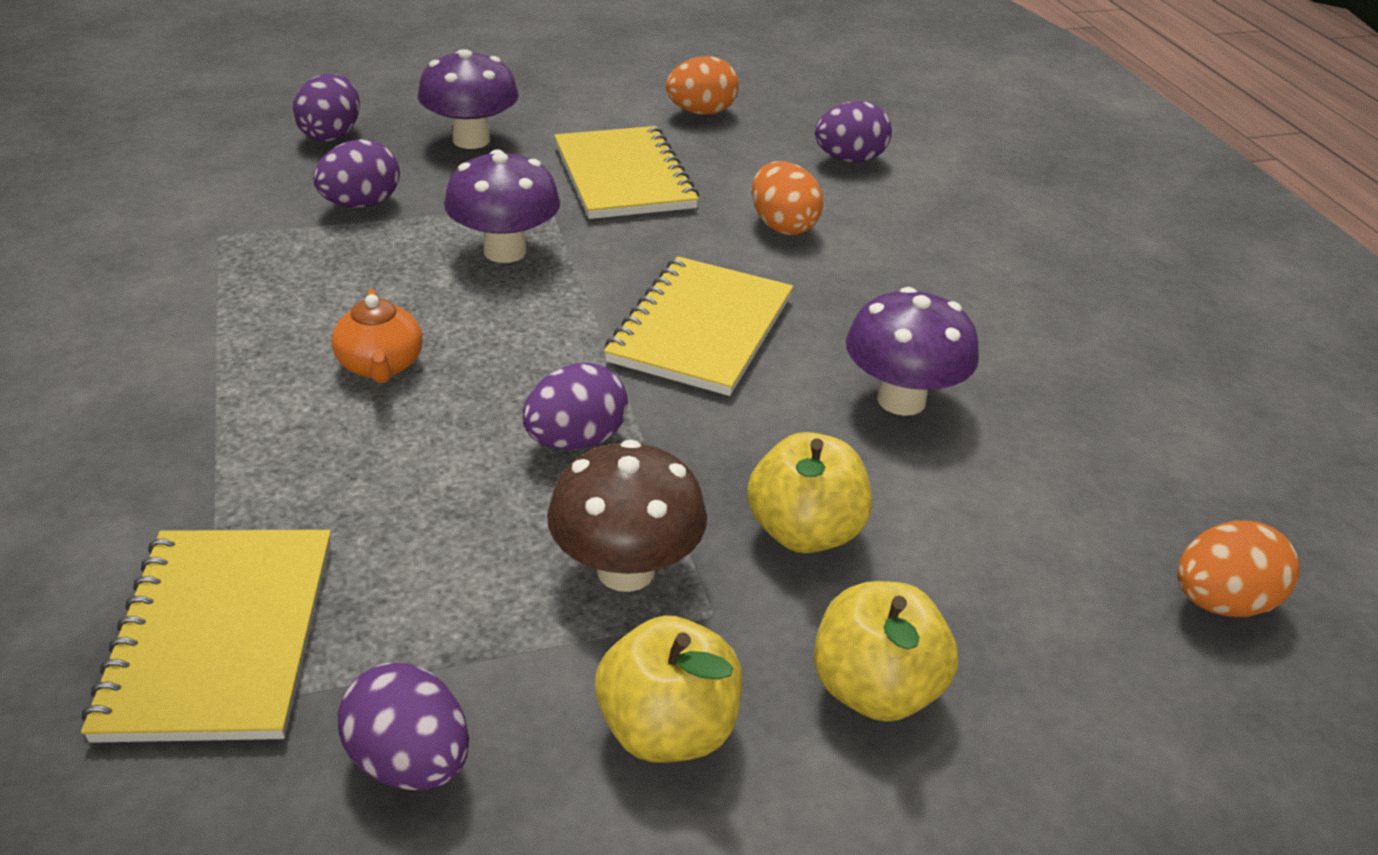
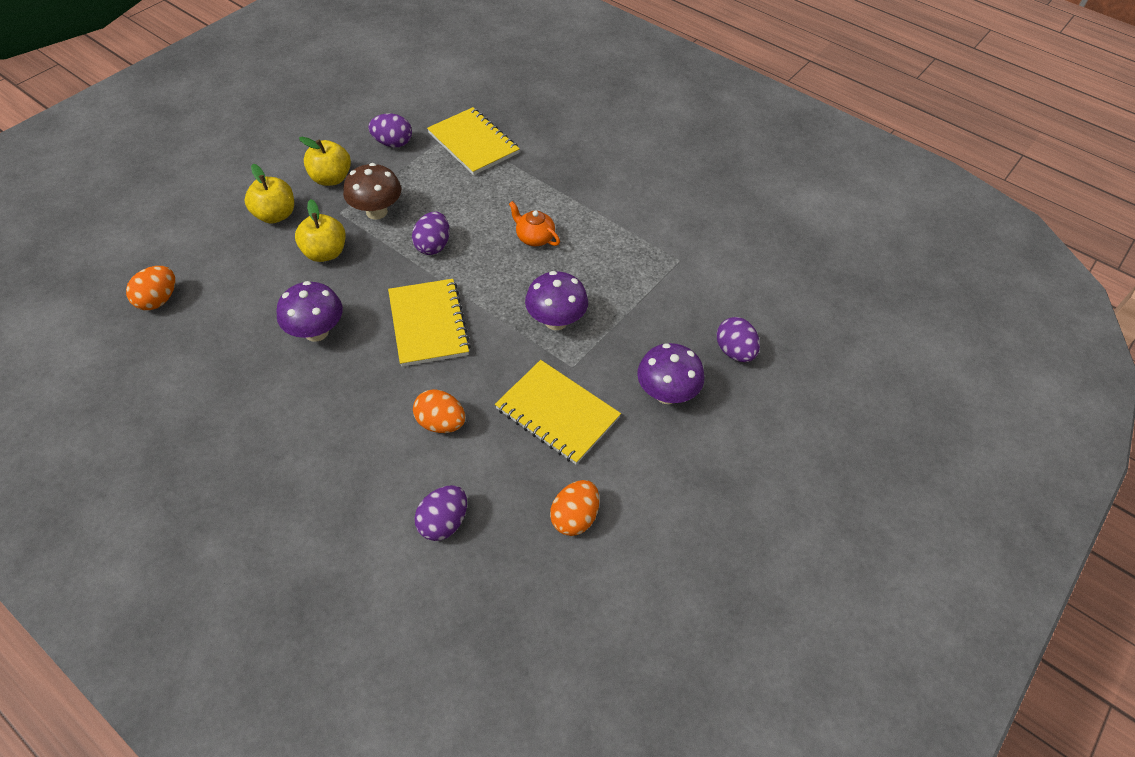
camera: 145 degrees right, 15 degrees up
(361, 204) = (652, 312): purple egg -> none

